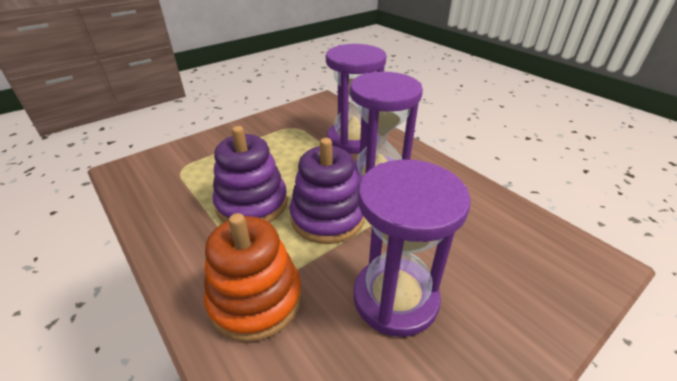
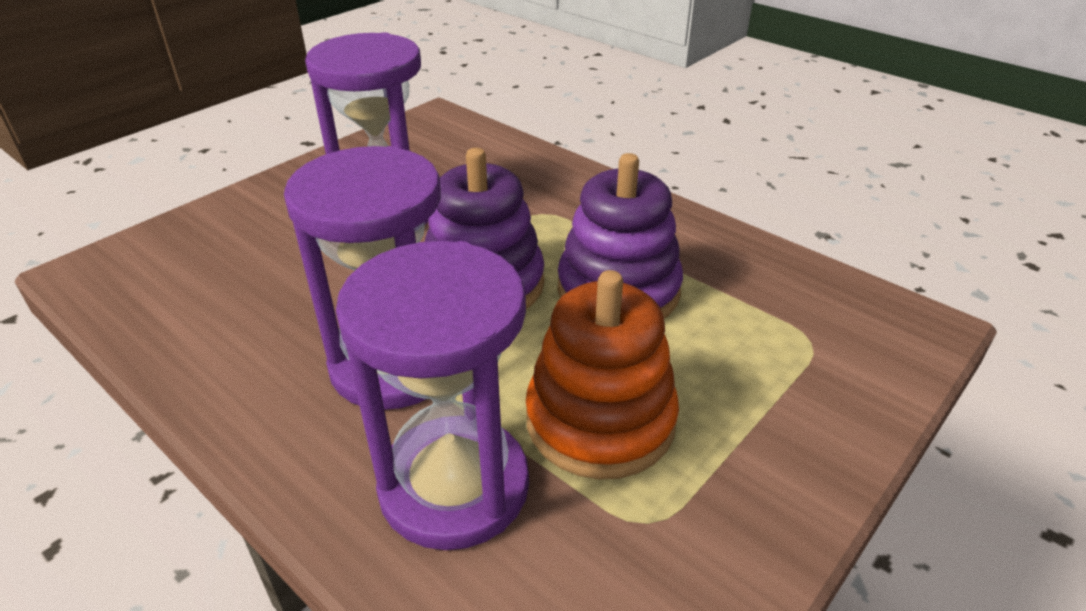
camera: 170 degrees right, 0 degrees up
(256, 299) = (545, 196): orange stacking toy -> orange stacking toy (600, 421)

